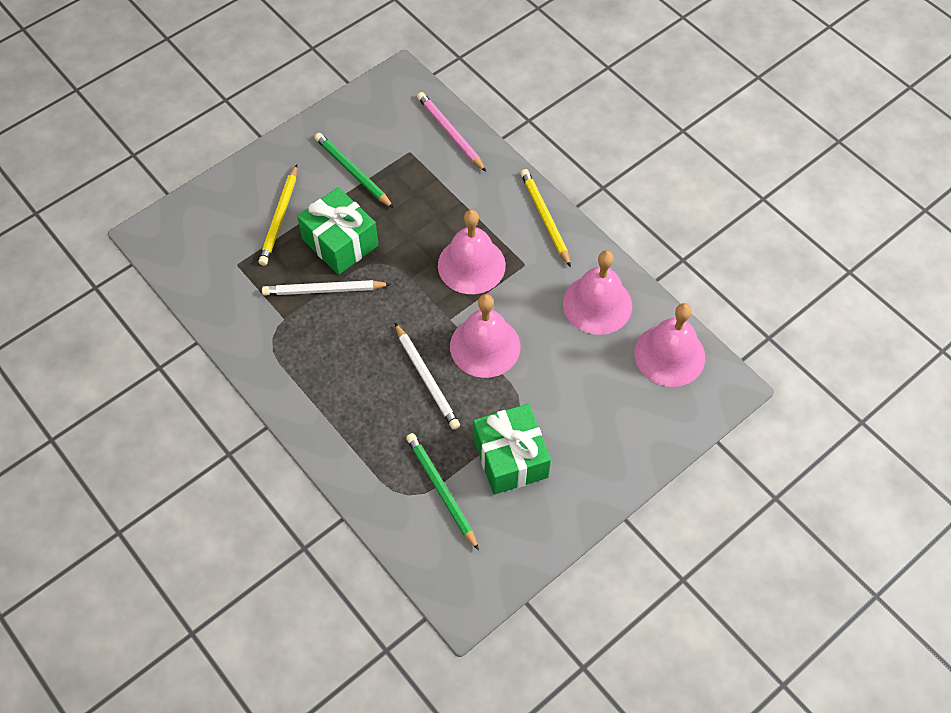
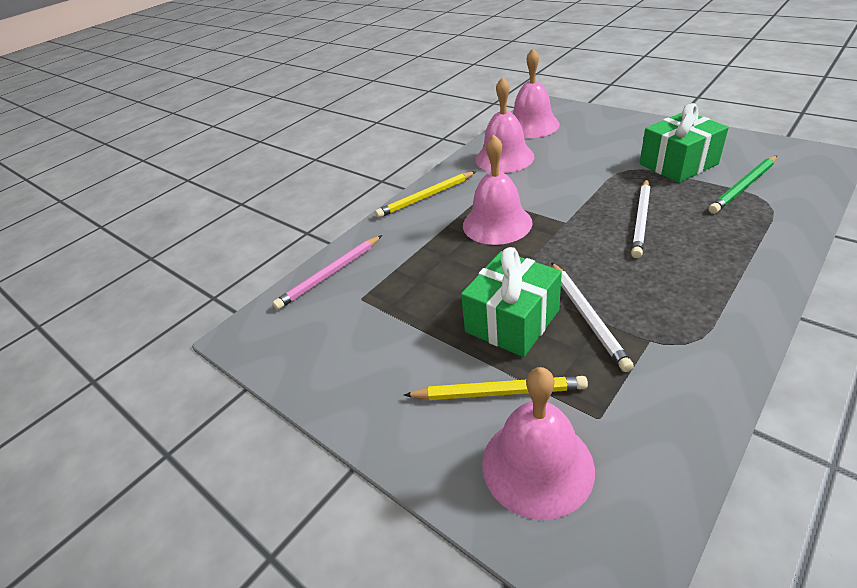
camera: 95 degrees left, 20 degrees down
(353, 172) = (401, 338): green pencil -> none
(426, 378) = (641, 219): white pencil -> white pencil turned 150 degrees clockwise
(485, 346) = (581, 197): pink bell -> pink bell (537, 465)

